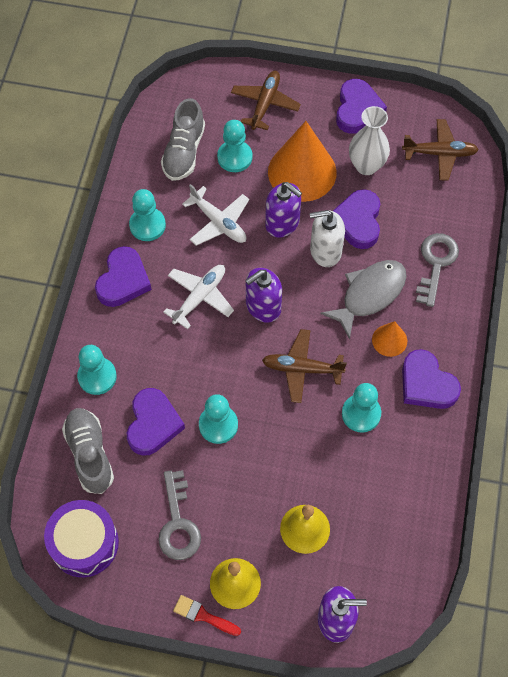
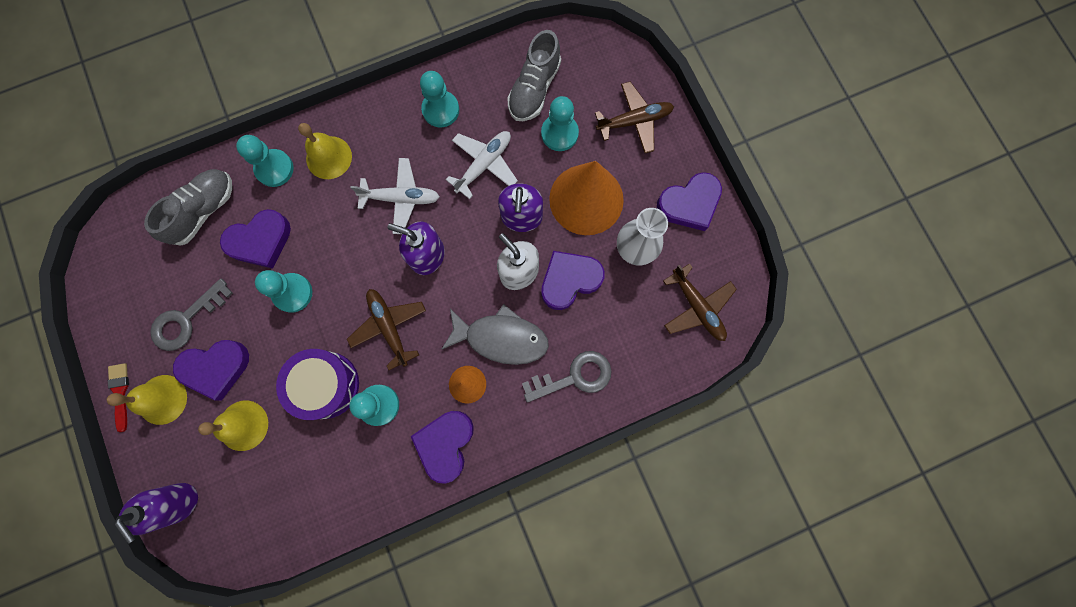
camera: 55 degrees right, 15 degrees up
(84, 543) = (126, 259): purple drum -> purple drum (325, 385)
(121, 329) = (329, 157): none -> yellow bell
(123, 280) = (375, 127): purple heart -> purple heart (216, 368)
(184, 152) = (534, 89): grey shoe -> grey shoe turned 45 degrees counterclockwise
(219, 222) = (484, 164): white plane -> white plane turned 150 degrees counterclockwise

